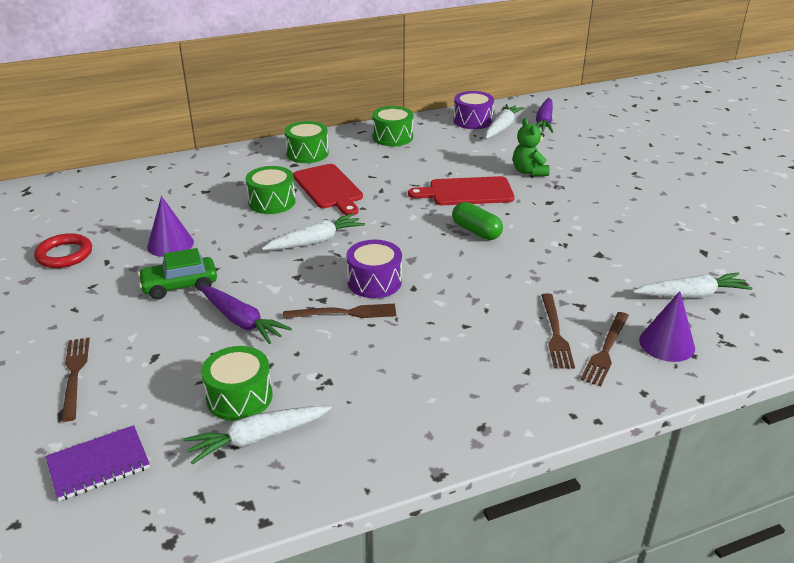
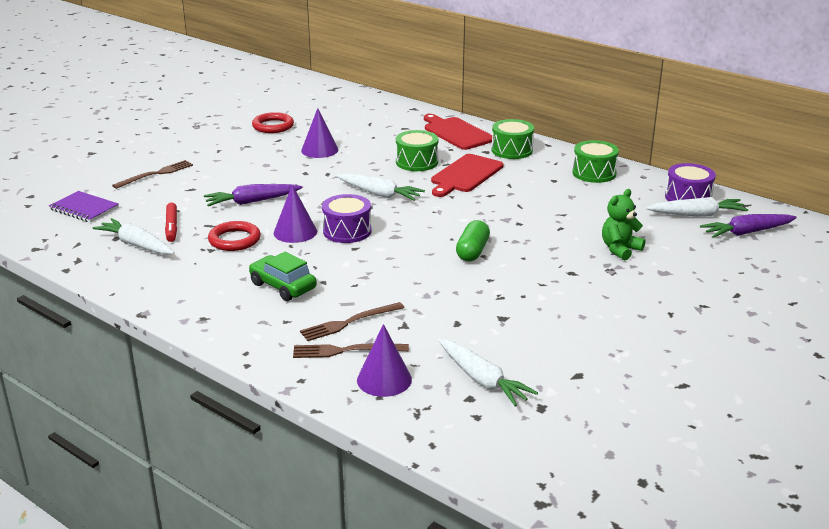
camera: 60 degrees right, 5 degrees down
(179, 286) = (273, 170): green car -> green car (283, 286)
(239, 397) = (171, 227): green drum -> red marker
(242, 321) = (252, 202): purple carrot -> purple carrot turned 60 degrees clockwise
(321, 358) = (234, 240): none -> red ring
(344, 313) = (295, 232): brown fork -> purple cone
(467, 192) = (537, 231): red cutting board -> red cutting board (456, 133)

